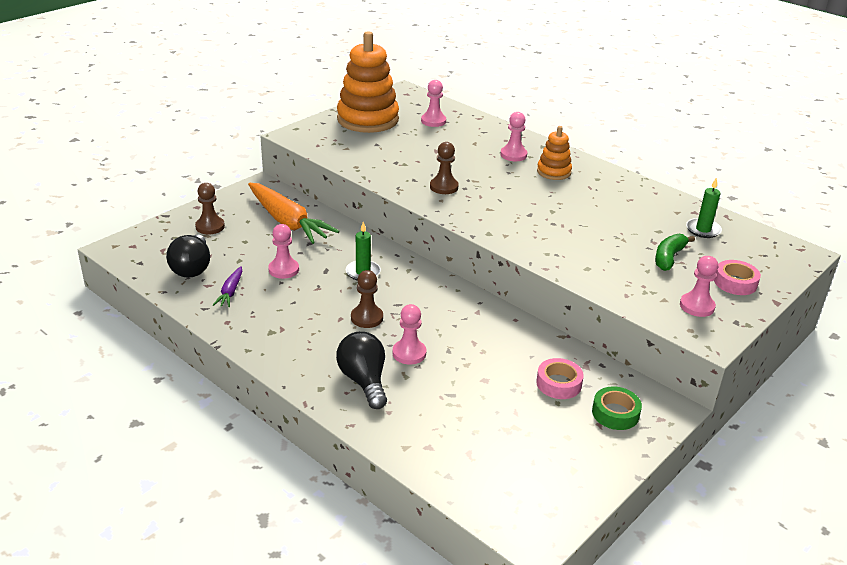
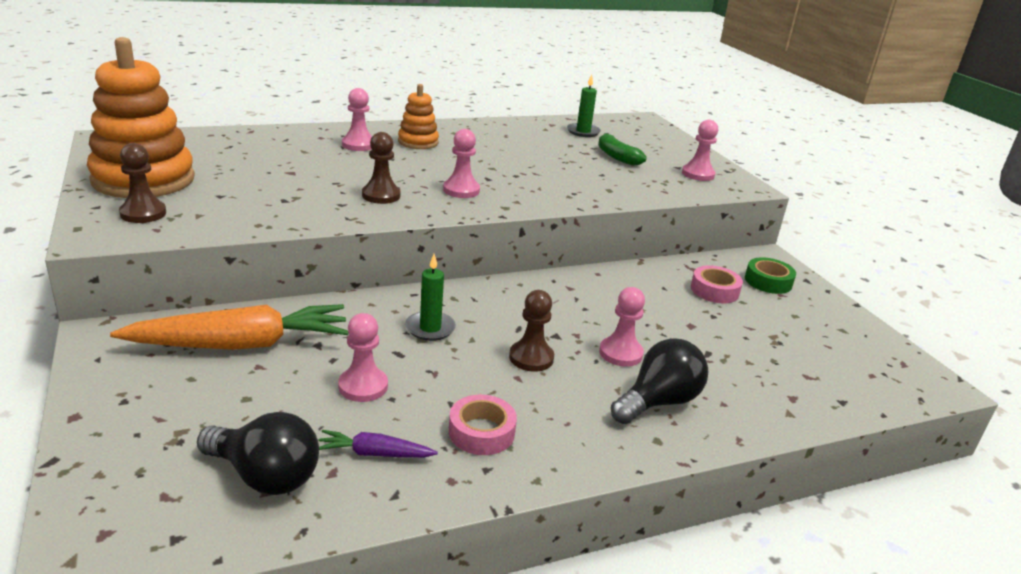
camera: 65 degrees left, 5 degrees down
(210, 226) = (159, 420): brown pawn -> brown pawn (143, 213)
(230, 292) = (374, 453): purple carrot -> purple carrot turned 150 degrees clockwise
(364, 381) = (658, 402): black light bulb -> black light bulb turned 135 degrees clockwise
(433, 121) = (217, 151): pink pawn -> pink pawn (461, 190)
(735, 282) = (671, 151): pink tape -> pink tape (481, 432)

